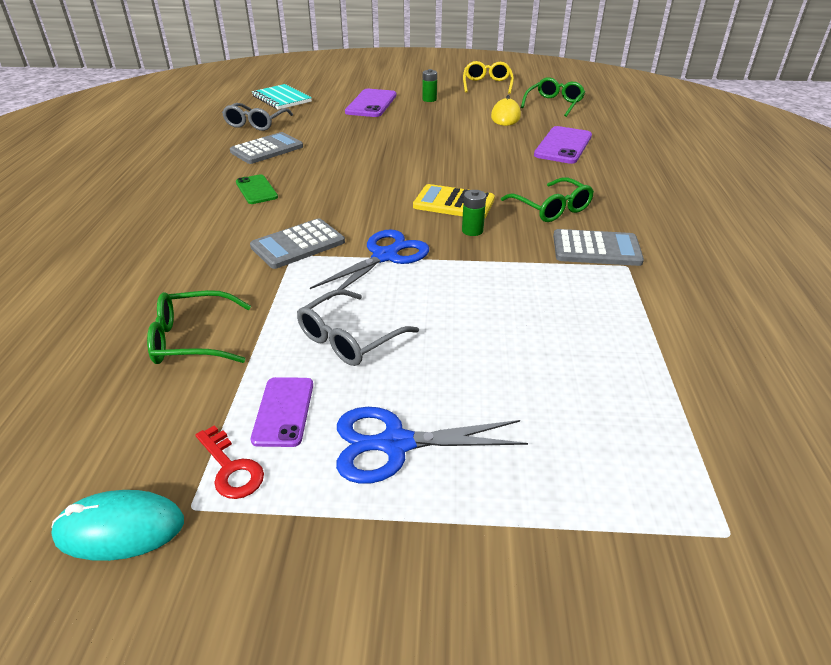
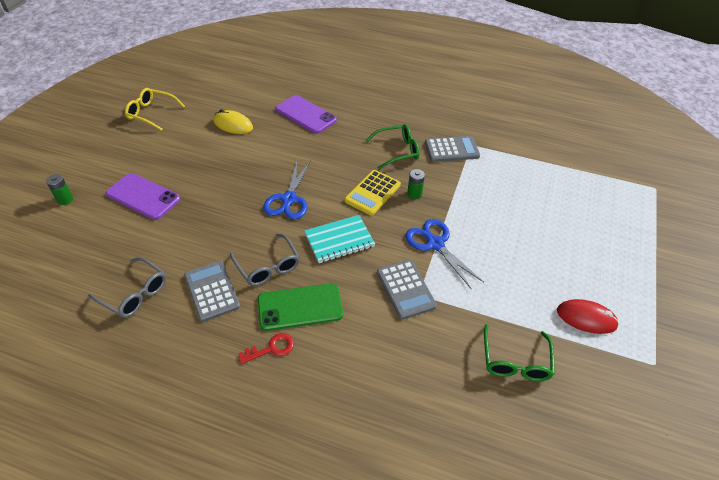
camera: 75 degrees left, 10 degrees up
(120, 529) = (670, 396): turquoise mouse -> none
(231, 468) = (628, 345): red key -> red key (271, 348)
(256, 190) = (300, 307): green phone -> green phone, size x1.61
(281, 99) = (73, 264): turquoise notebook -> turquoise notebook (339, 240)
(283, 411) = (586, 318): purple phone -> red mouse
(348, 339) = (525, 279): grey glasses -> grey glasses (268, 267)
(395, 444) = (610, 275): blue scissors -> blue scissors (289, 199)
(429, 99) = (161, 156): green battery -> green battery (65, 199)
(554, 104) = (224, 92): green glasses -> none
(596, 249) = (451, 149): grey calculator -> grey calculator turned 60 degrees clockwise

